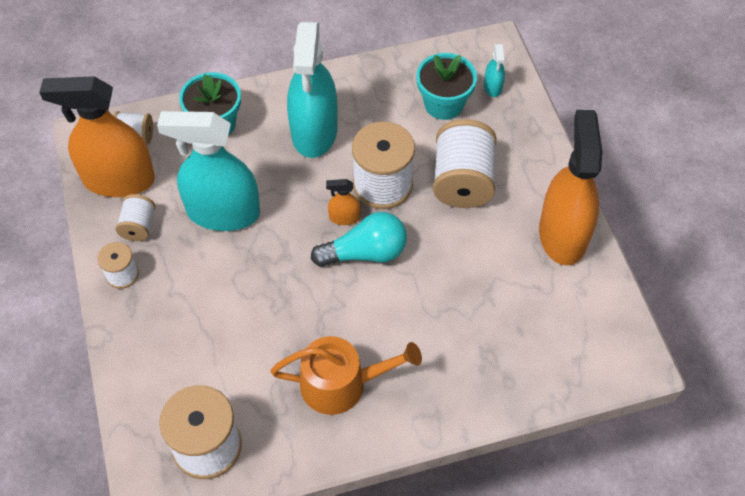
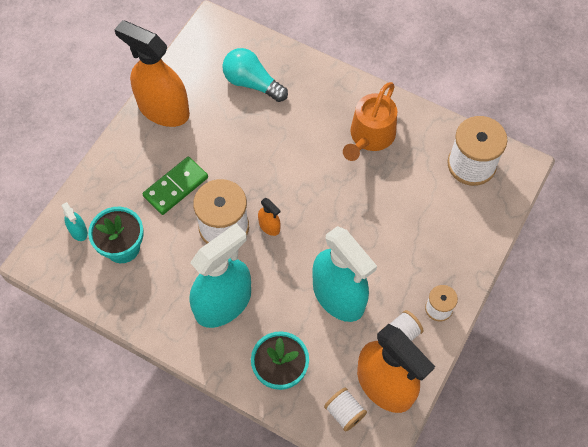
camera: 135 degrees left, 5 degrees up
(341, 384) = (370, 136): orange watering can -> orange watering can turned 105 degrees counterclockwise
(365, 253) = (281, 194): turquoise light bulb -> turquoise light bulb (252, 83)
(462, 181) = (176, 187): white spool -> green domino
(493, 87) = (78, 231): turquoise spray bottle -> turquoise spray bottle turned 105 degrees clockwise
(562, 234) = (163, 109): orange spray bottle -> orange spray bottle turned 75 degrees clockwise

